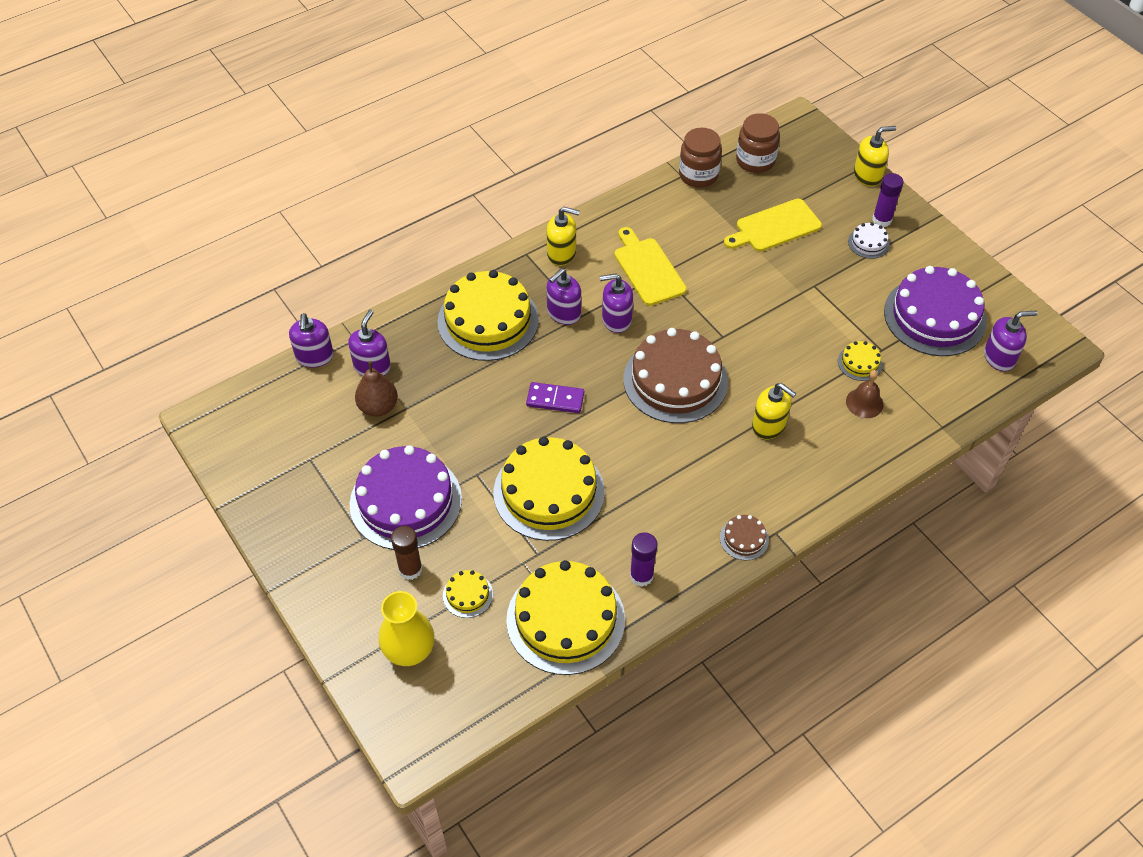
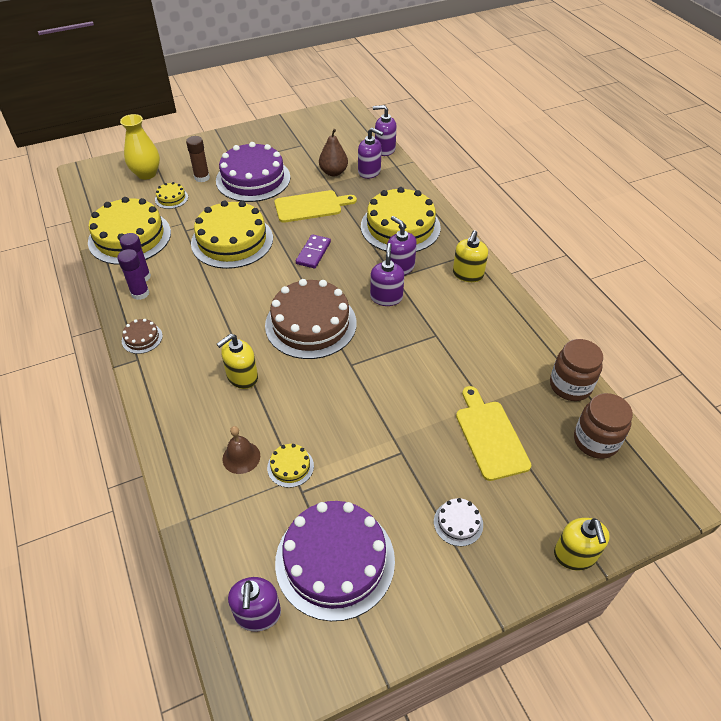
camera: 100 degrees right, 5 degrees down
(647, 269) = (442, 326): yellow cutting board -> yellow cutting board (311, 206)
(882, 220) = (495, 549): purple glue stick -> purple glue stick (140, 293)

